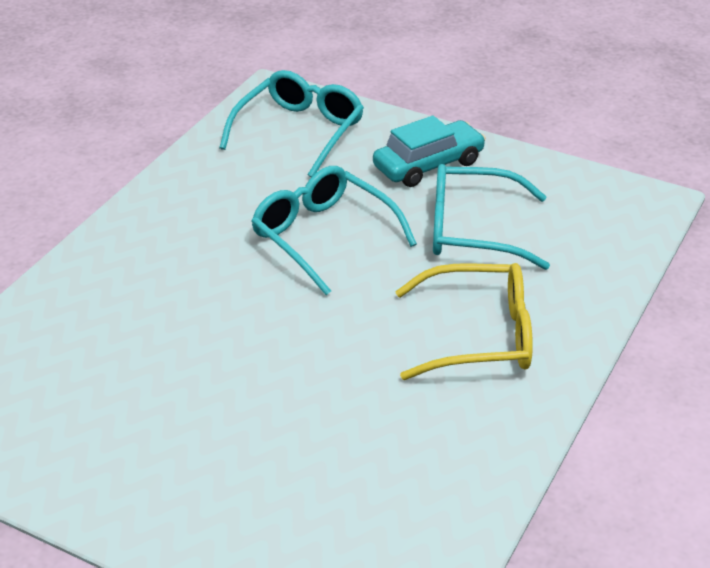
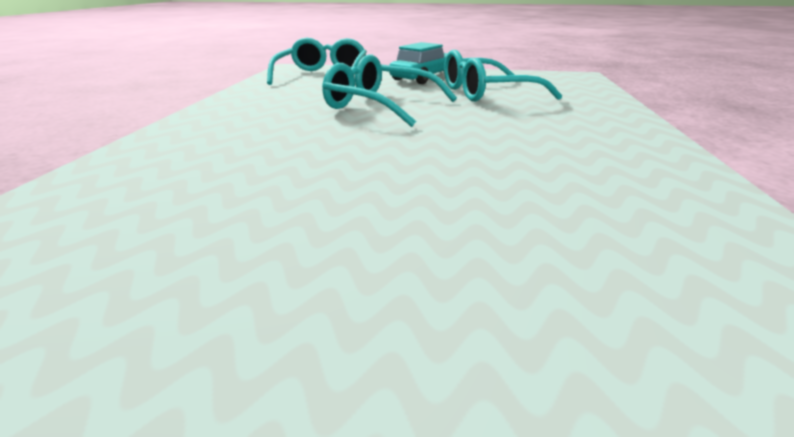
camera: 20 degrees left, 10 degrees down
(479, 336) = (561, 129): yellow glasses -> none

